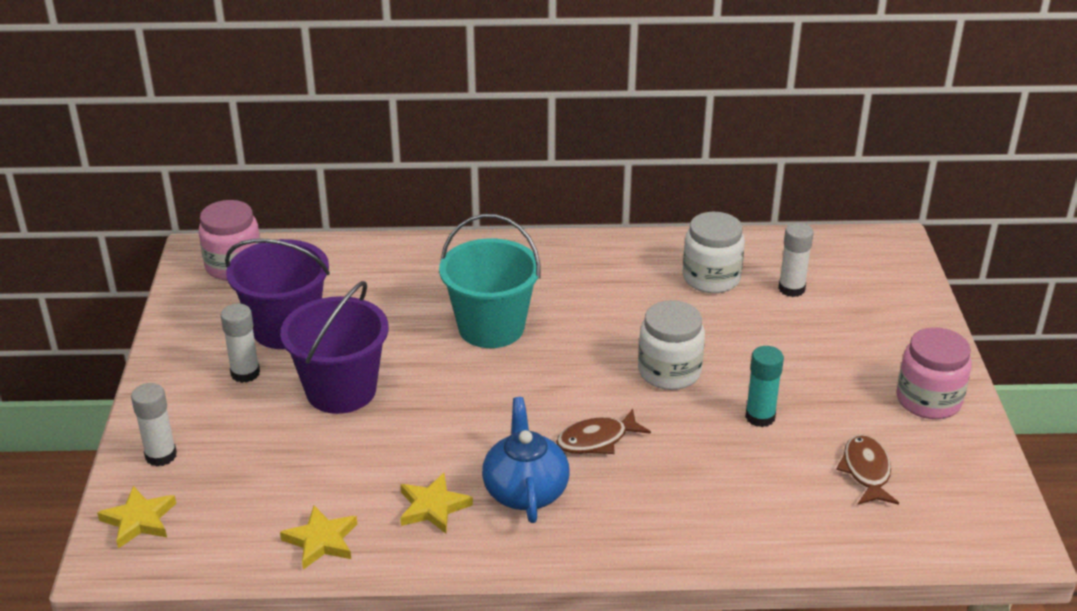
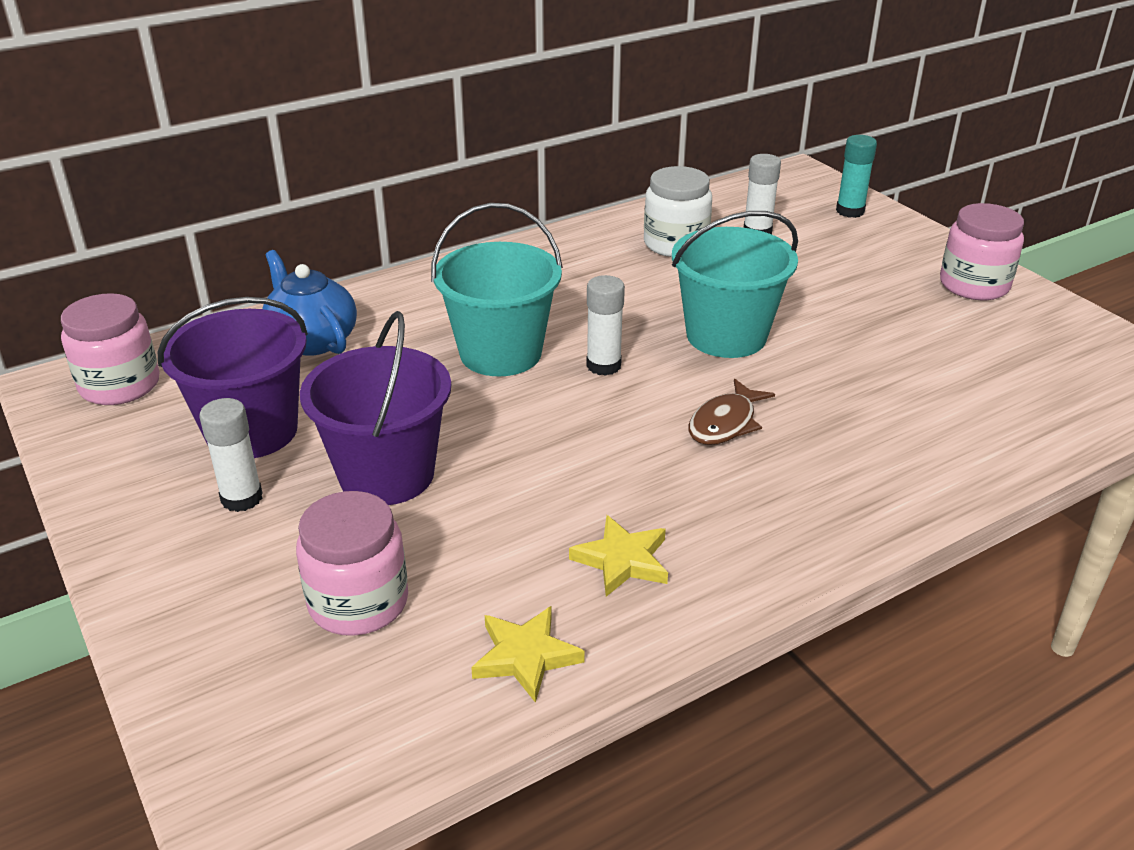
camera: 30 degrees left, 0 degrees up
(139, 520) = (245, 739): yellow star -> none
(161, 455) = (206, 641): white glue stick -> white glue stick (603, 365)
(257, 467) = (358, 602): none -> pink jar
(525, 490) = (705, 501): blue teapot -> blue teapot (312, 340)
(669, 372) = (726, 336): white jar -> turquoise bucket
(760, 417) = (853, 347): turquoise glue stick -> turquoise glue stick (850, 211)
(866, 471) = (996, 361): brown fish -> none

